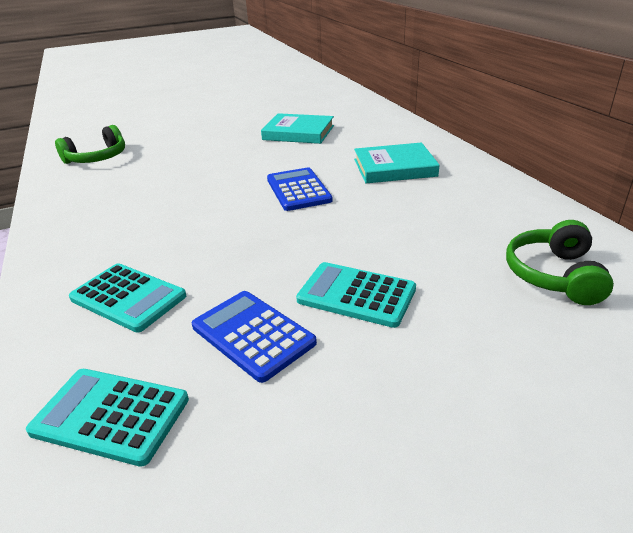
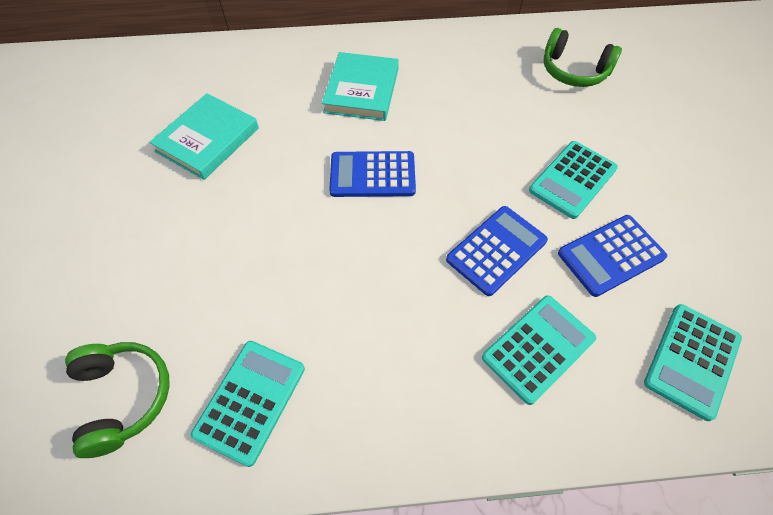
camera: 75 degrees left, 25 degrees up
(90, 190) = (250, 401): none -> turquoise calculator
(237, 259) = (496, 250): none -> blue calculator

